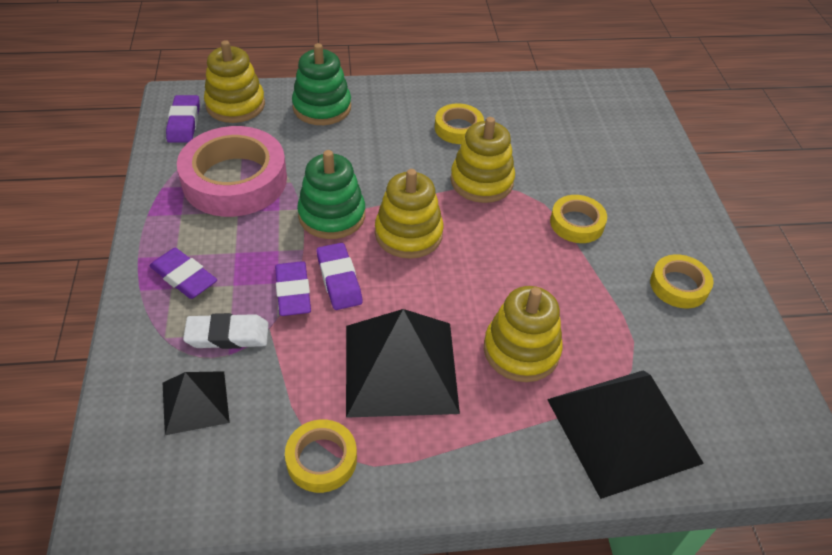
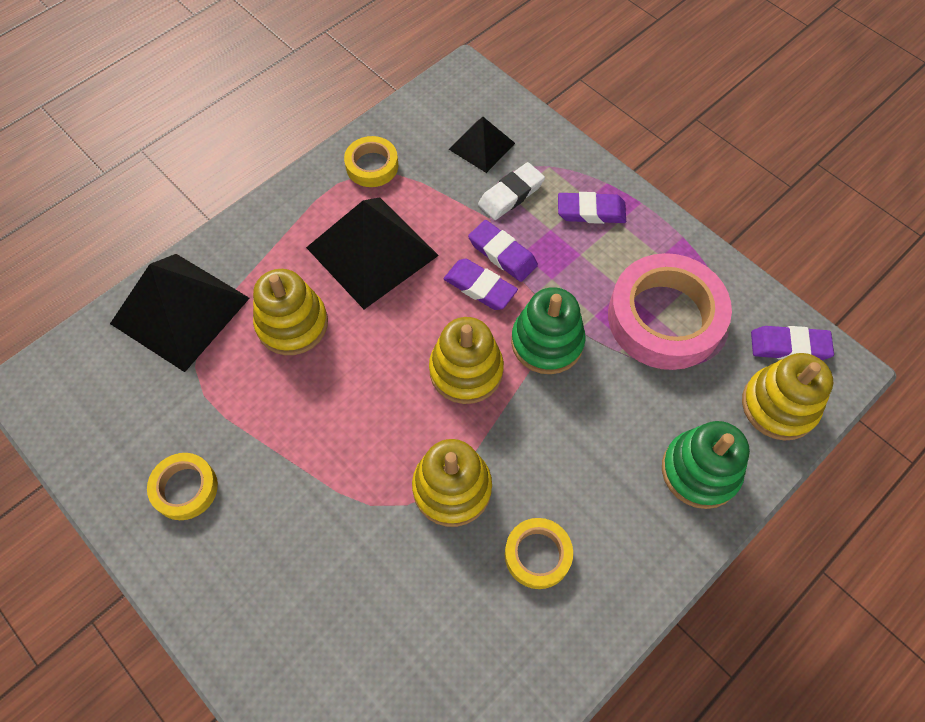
camera: 145 degrees right, 15 degrees up
(184, 123) = (789, 346): purple eraser -> purple eraser turned 45 degrees counterclockwise
(577, 223) = (322, 500): yellow tape -> none

